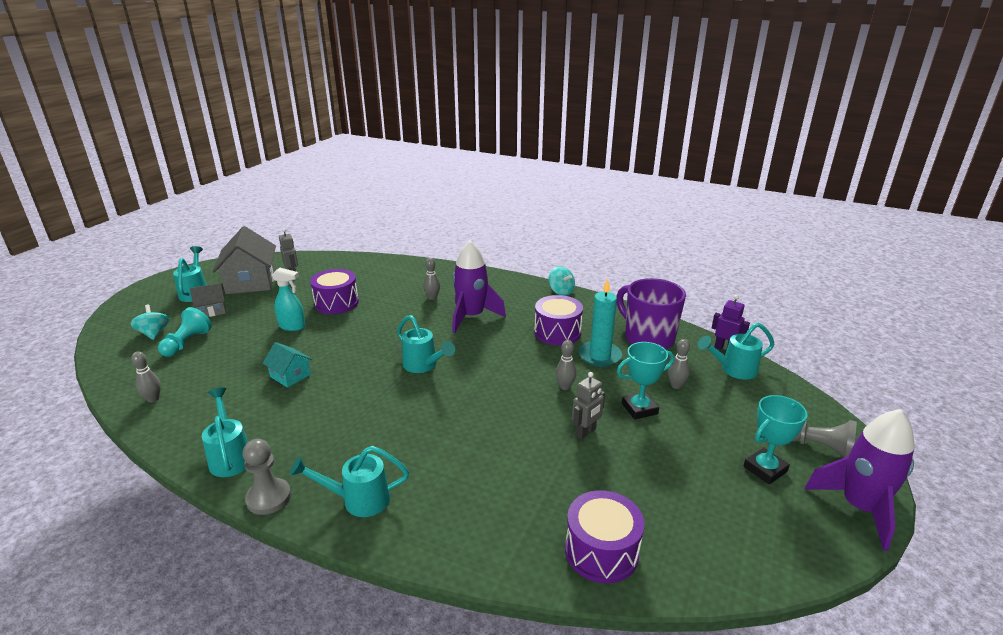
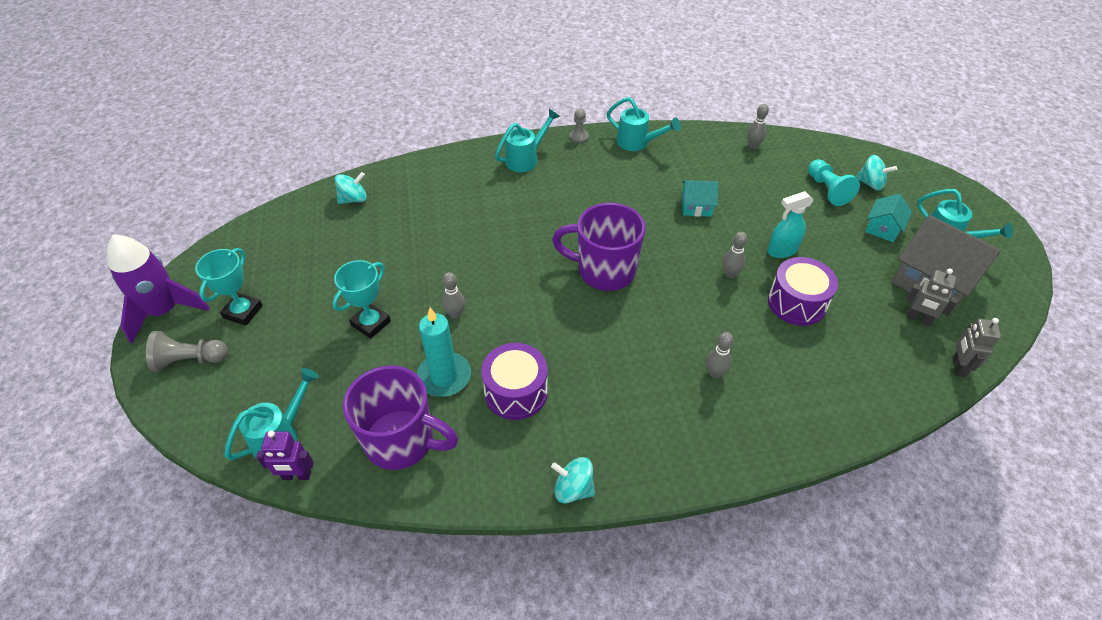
camera: 145 degrees right, 20 degrees up
(212, 310) = (883, 228): grey house -> turquoise house
(269, 498) = (579, 137): grey pawn -> grey pawn, size x0.64
(424, 366) = (604, 271): turquoise watering can -> purple mug
(472, 317) = (633, 364): purple rocket -> none
(585, 432) = (408, 275): grey robot -> grey robot (958, 367)
(601, 551) = (353, 199): purple drum -> turquoise spinning top
(676, 386) = (343, 373): grey bowling pin -> grey bowling pin (730, 274)

